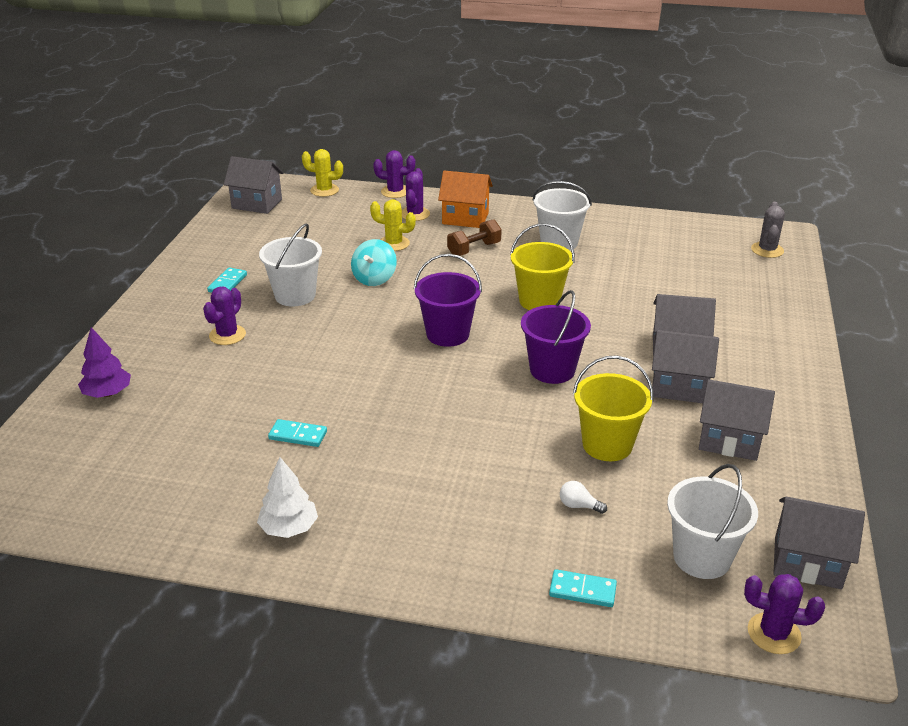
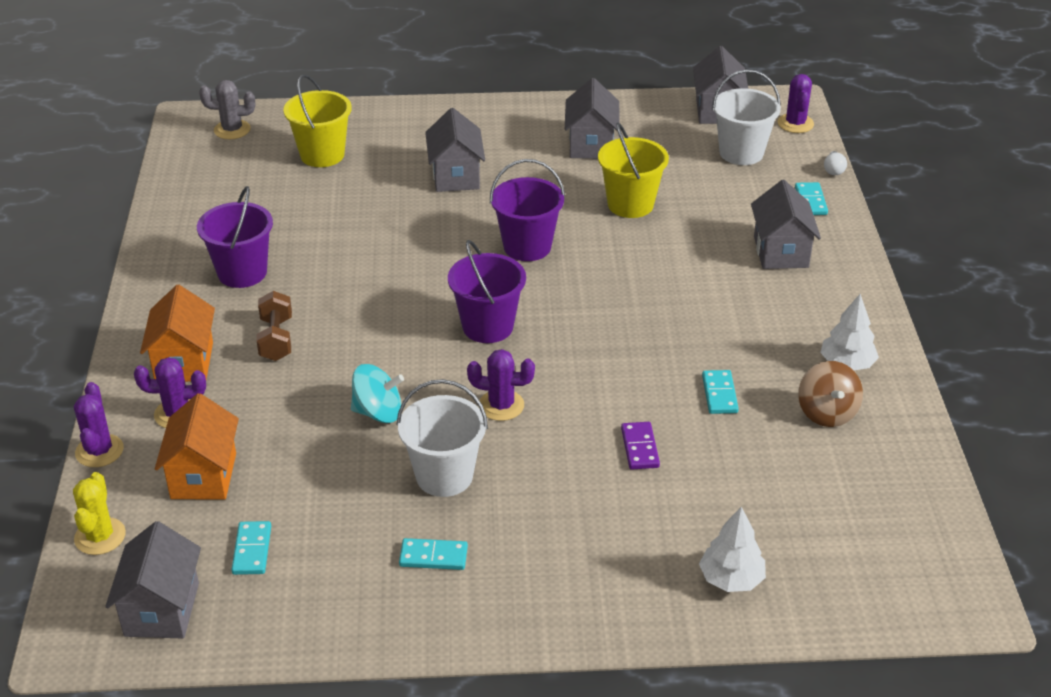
camera: 105 degrees left, 5 degrees up
(107, 393) = (731, 579): purple tree -> white tree
(227, 335) = (562, 511): purple cactus -> purple cactus (501, 405)
(234, 493) = (827, 413): none -> brown spinning top
(264, 380) = (640, 448): none -> purple domino
(280, 229) = (252, 550): none -> turquoise domino
(352, 219) = (204, 476): none -> orange house
(394, 243) = (275, 415): yellow cactus -> none
(474, 249) = (276, 339): brown dumbbell -> brown dumbbell turned 45 degrees clockwise
(539, 301) = (392, 271): yellow bucket -> yellow bucket (322, 155)
(559, 242) = (242, 272): white bucket -> purple bucket
(579, 506) = (719, 211): white light bulb -> white light bulb (833, 170)
(679, 387) = (523, 172): grey house -> grey house (781, 252)

